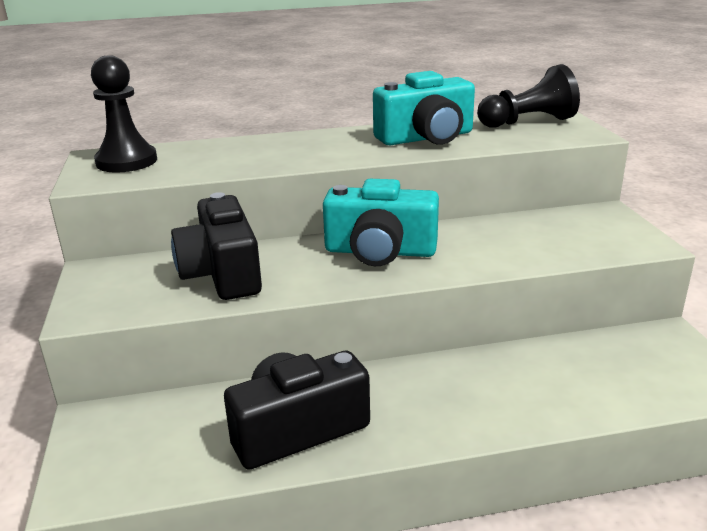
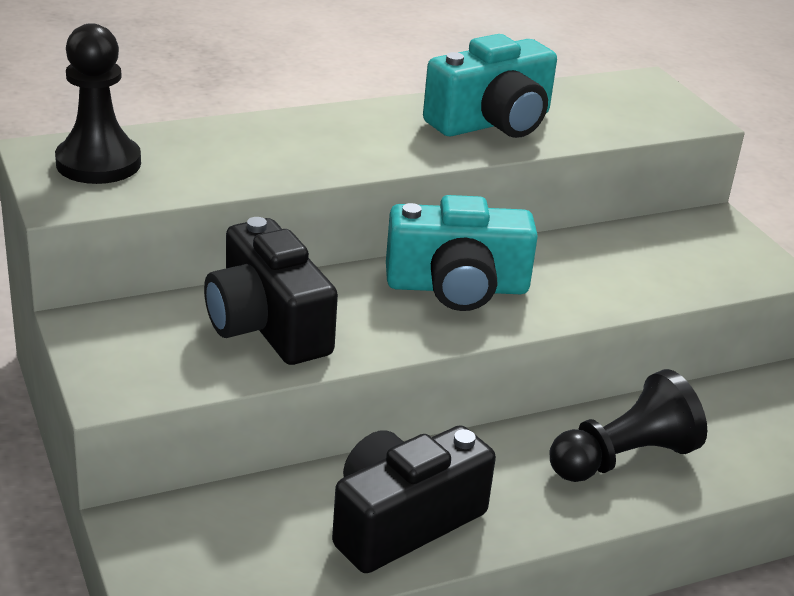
camera: 15 degrees left, 5 degrees up
(528, 122) = (613, 95): black pawn -> black pawn (623, 458)

